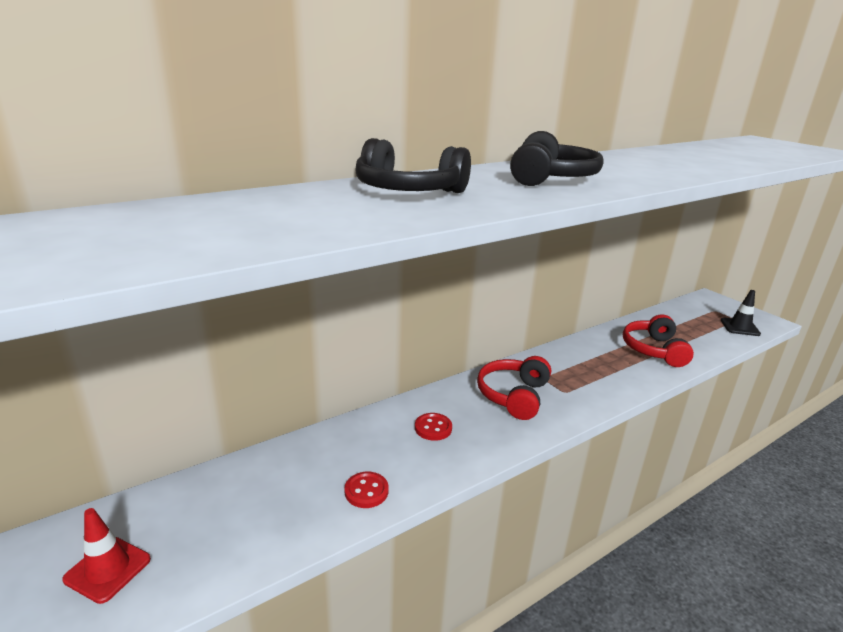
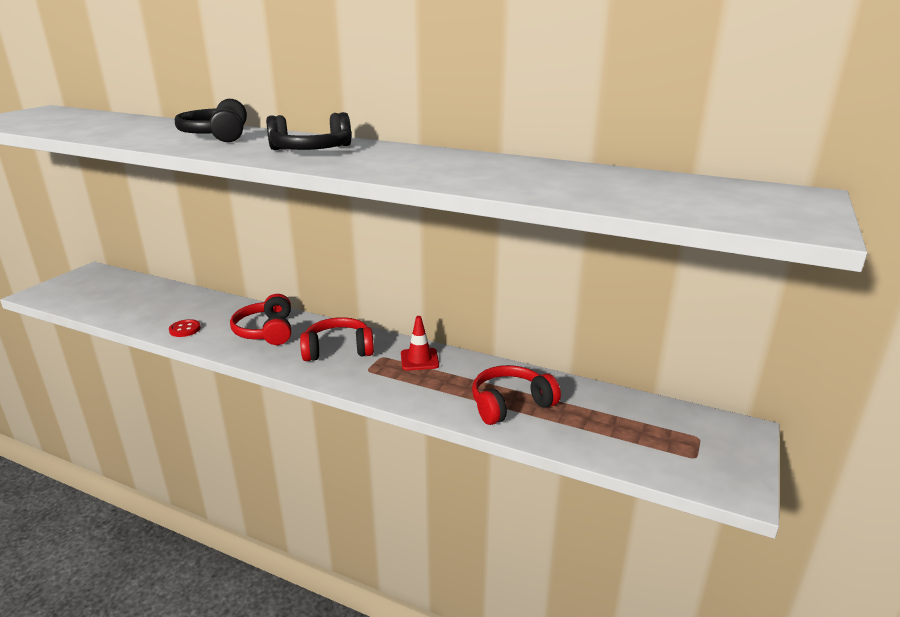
camera: 60 degrees right, 0 degrees up
(108, 569) = (99, 292): red traffic cone -> red traffic cone (419, 359)
(433, 428) = (266, 331): red button -> red headphones
(740, 327) = (671, 462): black traffic cone -> none

